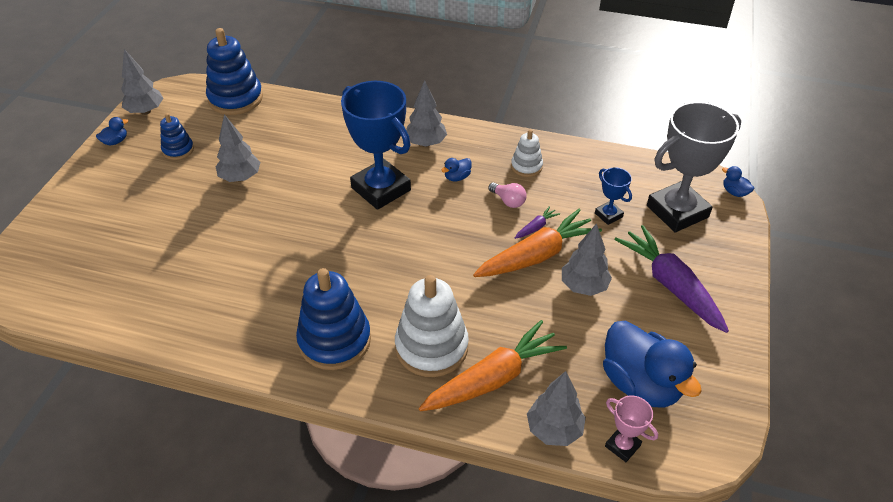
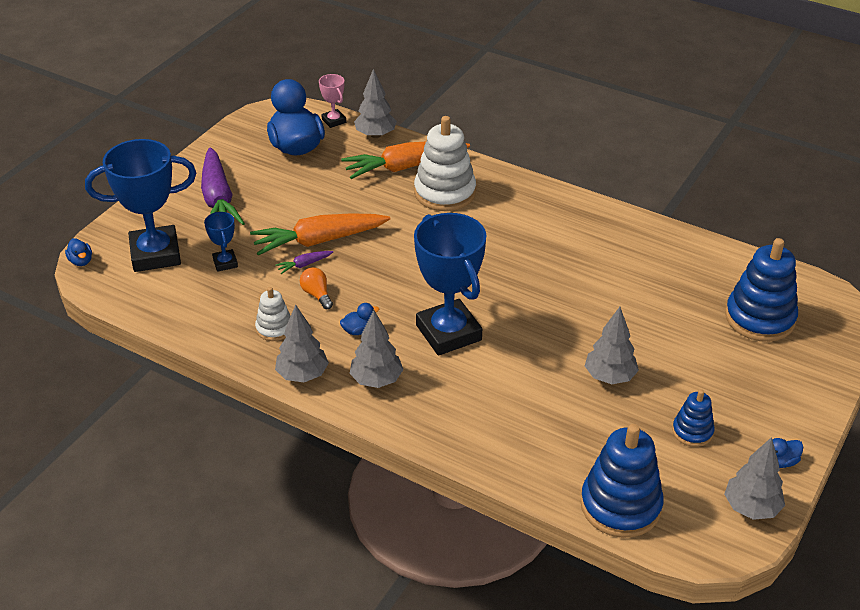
camera: 165 degrees left, 5 degrees down
(334, 340) = (524, 210): blue stacking toy -> blue stacking toy (759, 318)
(508, 201) = (317, 295): pink light bulb -> orange light bulb
(583, 286) = (293, 211): grey tree -> grey tree (302, 375)
(677, 211) = (155, 254): grey trophy -> blue trophy

